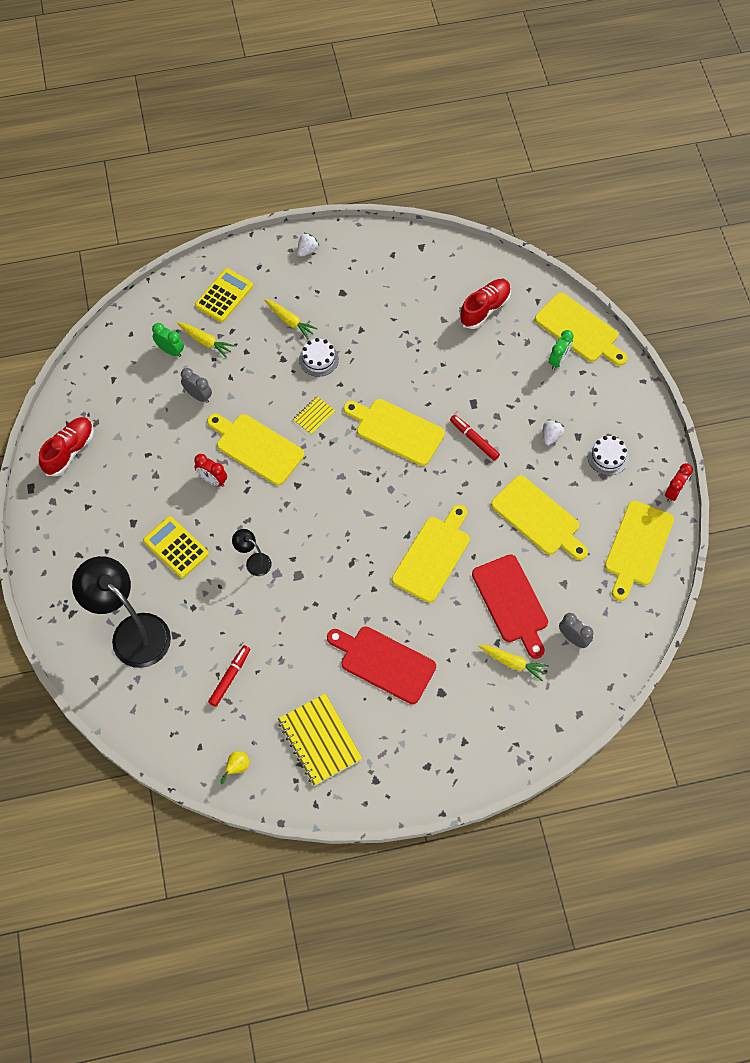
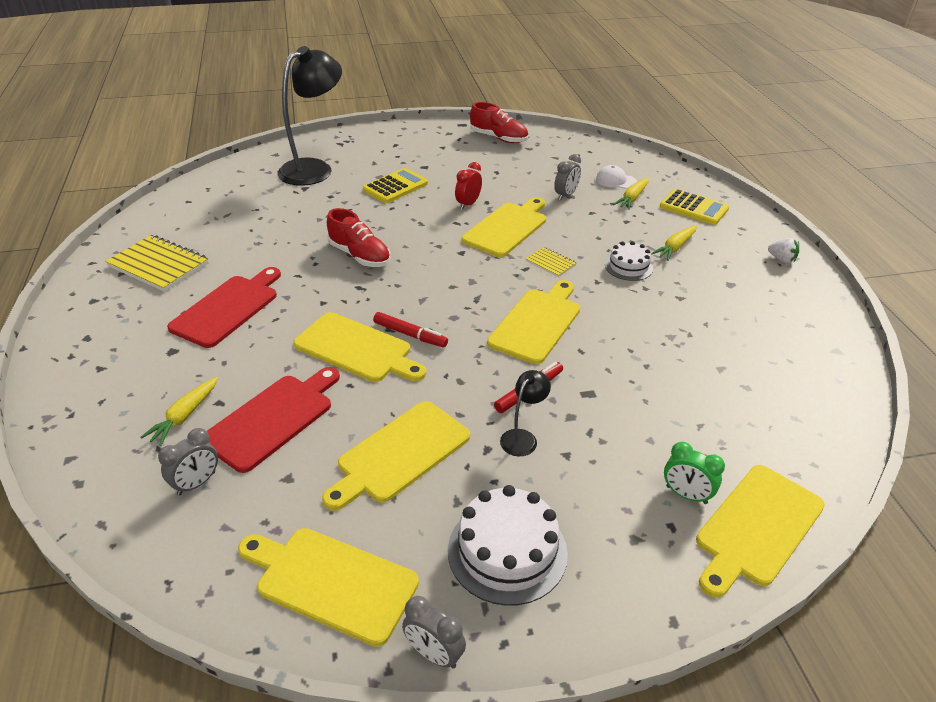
camera: 90 degrees right, 25 degrees down
(170, 351) = (616, 180): green clock -> white cap
(230, 677) = (250, 215): red marker -> red marker (410, 335)
(237, 767) = (157, 219): yellow pear -> none
(254, 561) = (373, 227): black lamp -> black lamp (522, 437)
(319, 740) = (159, 265): yellow notebook -> yellow notebook turned 60 degrees clockwise
(485, 309) = (755, 411): red shoe -> red shoe (359, 256)
(511, 602) = (273, 419): red cutting board -> red cutting board turned 150 degrees clockwise
(551, 436) = (542, 477): white strawberry -> none
(607, 457) = (507, 551): white cake -> white cake, size x1.68
(674, 492) = (434, 654): red clock -> grey clock

